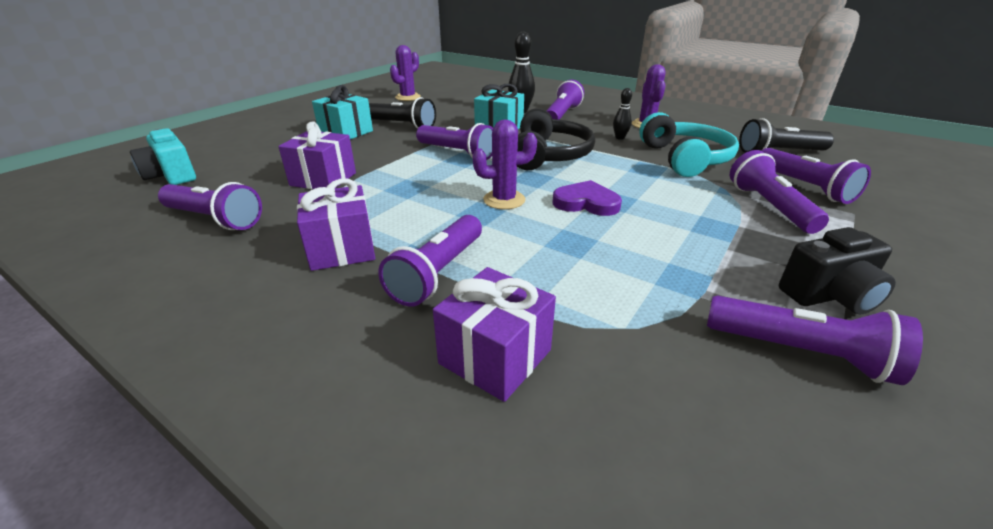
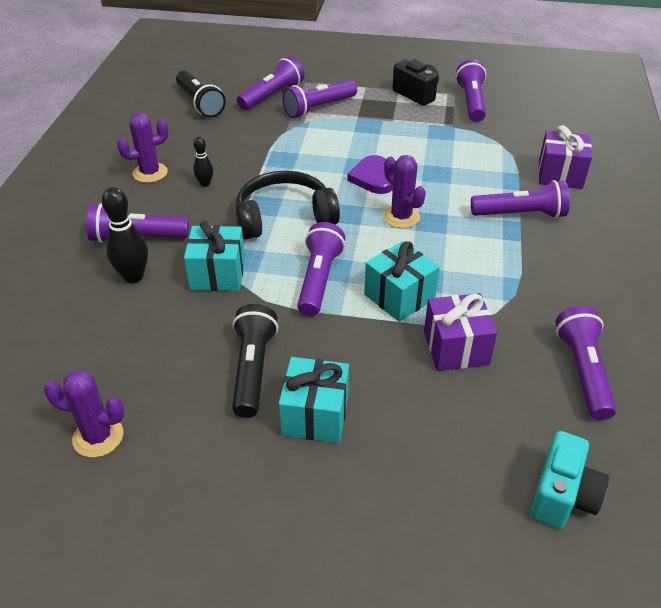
camera: 115 degrees left, 10 degrees up
(342, 249) = (541, 268): purple gift -> none
(402, 174) = (399, 297): none -> turquoise gift
(685, 159) = (244, 144): turquoise headphones -> none

